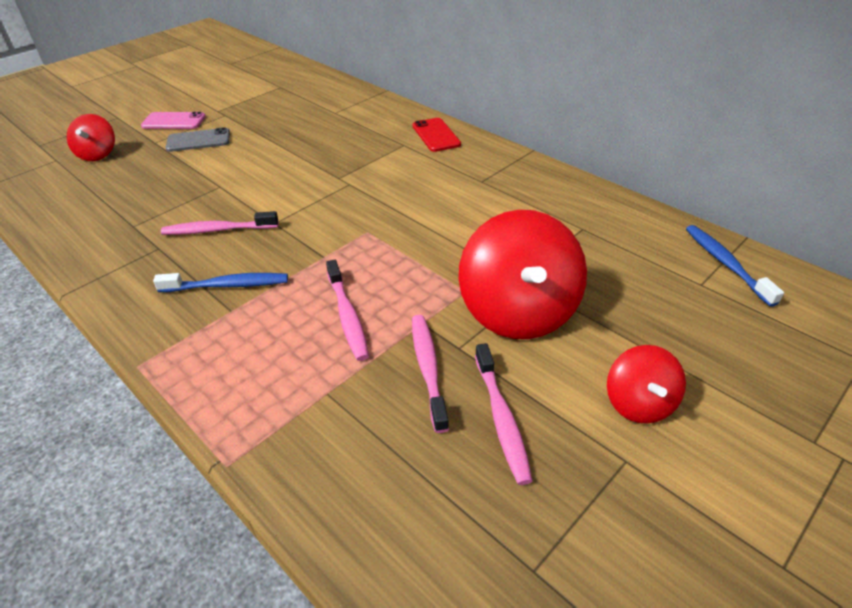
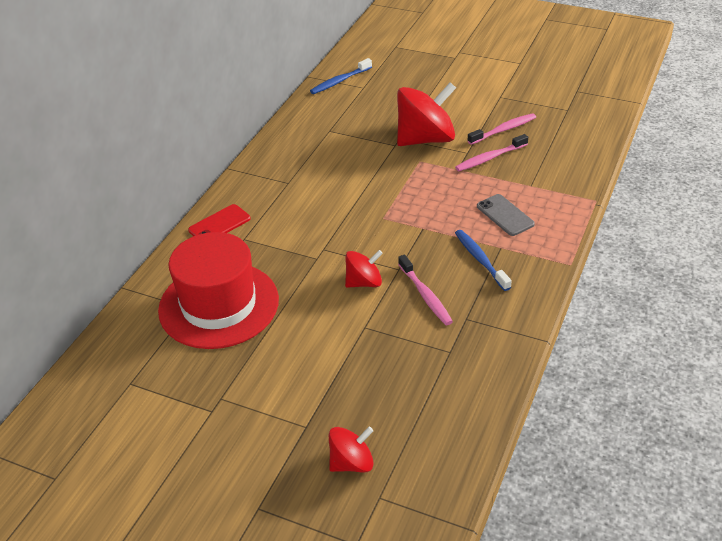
camera: 110 degrees left, 0 degrees up
(174, 121) = (252, 438): pink phone -> none
(198, 140) = (289, 388): grey phone -> grey phone (505, 215)
(324, 124) = (219, 305): none -> red hat
(347, 316) = (471, 198): pink toothbrush -> none
(639, 403) = (465, 96): red spinning top -> red spinning top (364, 282)

